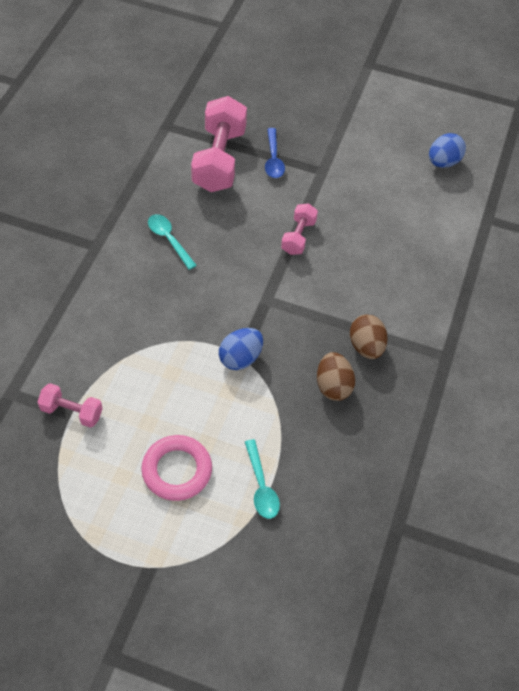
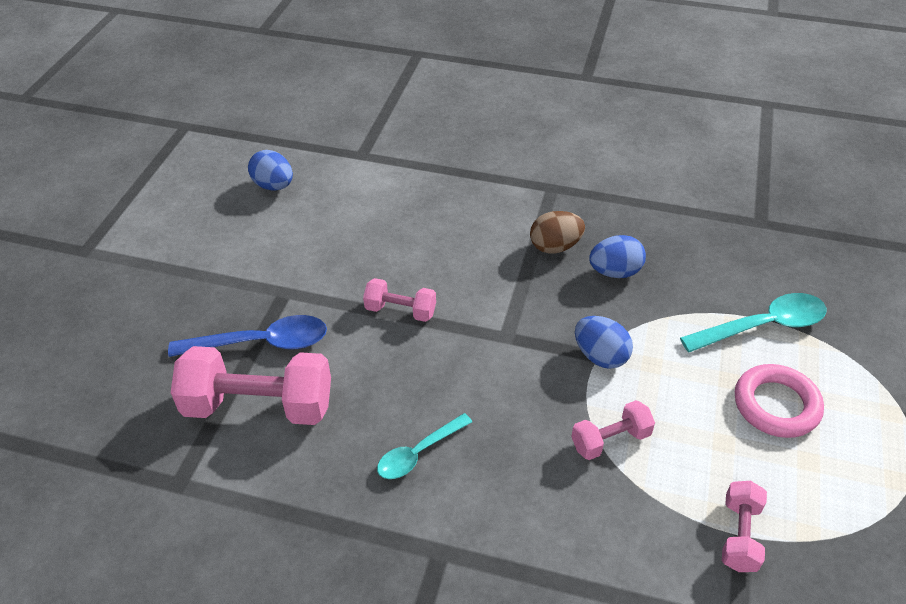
camera: 90 degrees left, 10 degrees down
(162, 350) = (610, 440): none -> pink dumbbell
(261, 486) = (762, 326): turquoise spoon -> turquoise spoon, size x1.55
(273, 159) = (261, 343): blue spoon -> blue spoon, size x1.55
(333, 386) = (615, 272): brown egg -> blue egg

